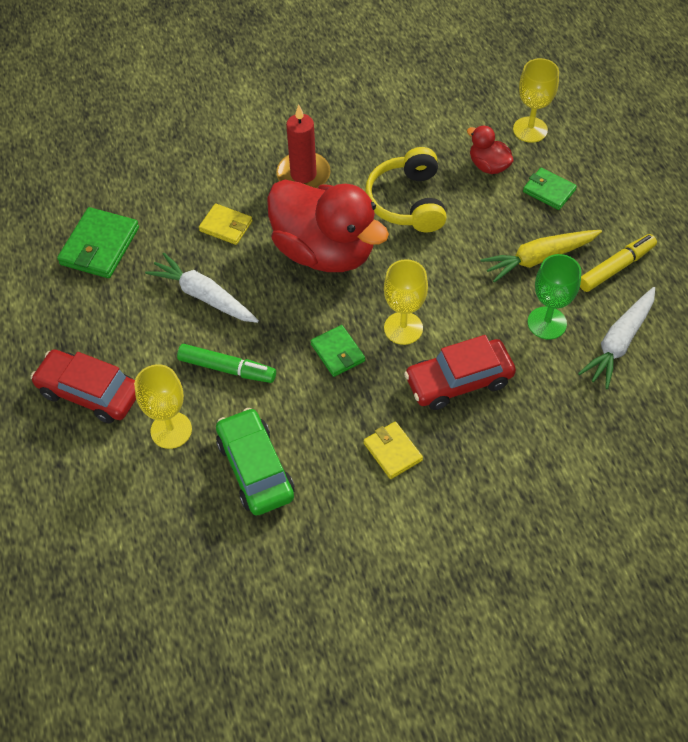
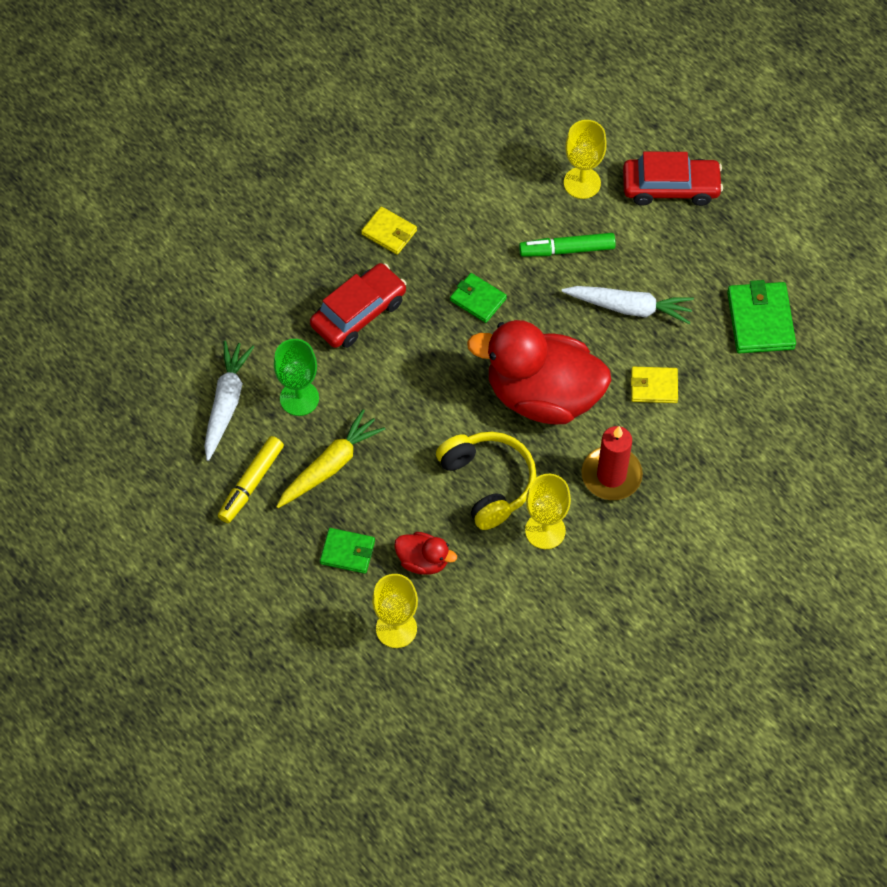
camera: 155 degrees right, 5 degrees up
(255, 468) = (495, 179): green car -> none
(403, 328) = (430, 344): yellow goblet -> yellow goblet (545, 530)

